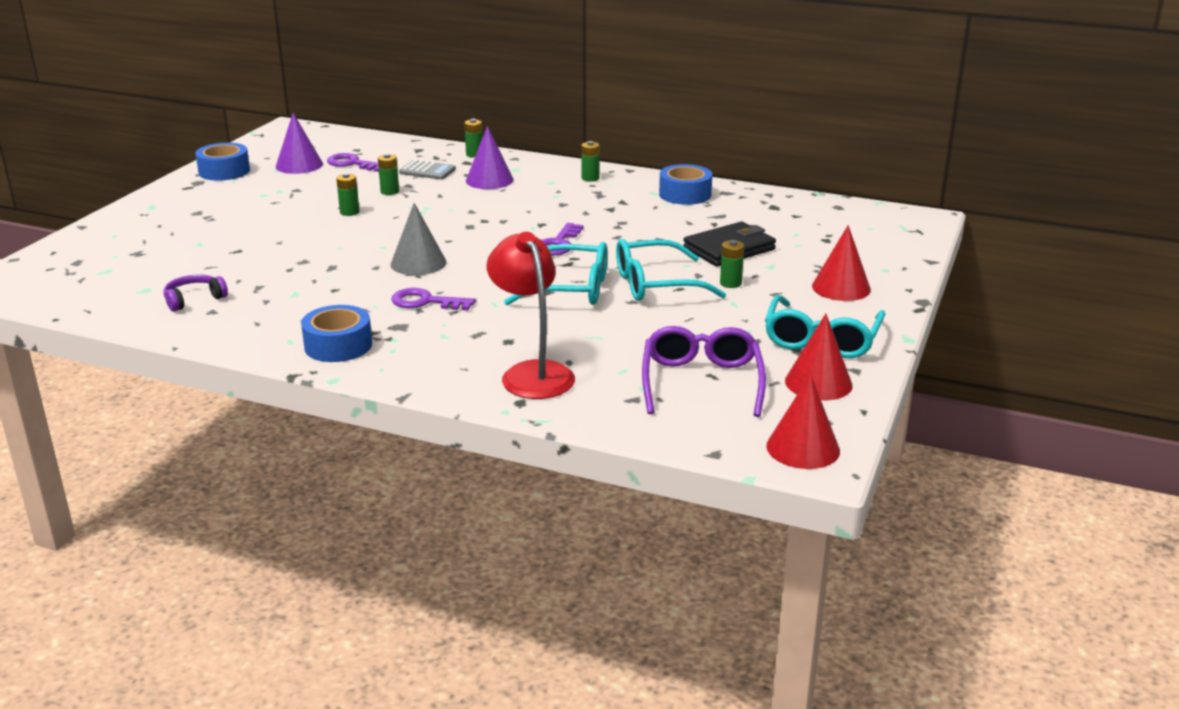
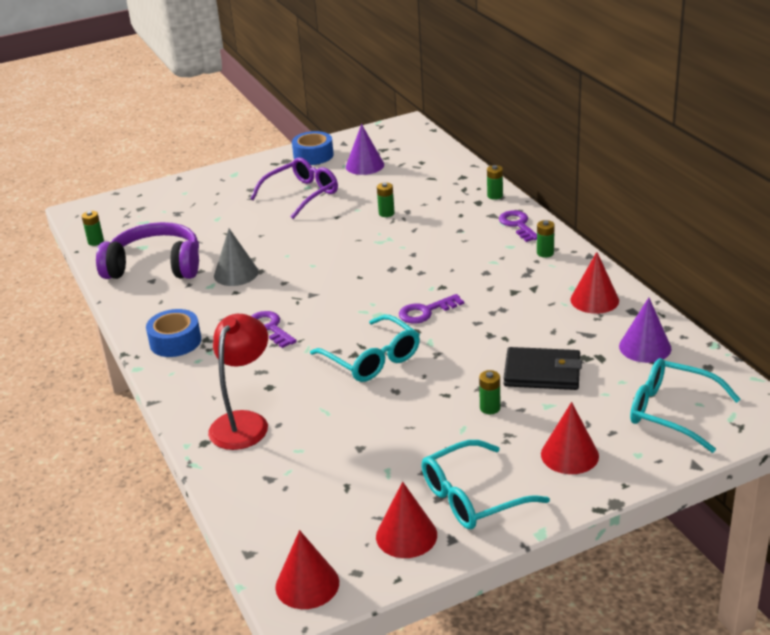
camera: 45 degrees right, 5 degrees up
(194, 299) = (155, 266): purple headphones -> purple headphones, size x2.23
(349, 212) = (335, 224): green battery -> green battery (96, 241)
(352, 163) = (399, 176): purple key -> purple key (517, 225)
(418, 263) = (312, 290): grey cone -> grey cone (236, 273)
(427, 171) = (438, 201): grey calculator -> none
(489, 180) = (468, 227): purple cone -> purple cone (645, 347)
(654, 284) = (434, 382): turquoise glasses -> turquoise glasses (670, 412)
(685, 194) = (594, 300): blue tape -> red cone
(701, 381) = (332, 488): purple glasses -> purple glasses (302, 194)

